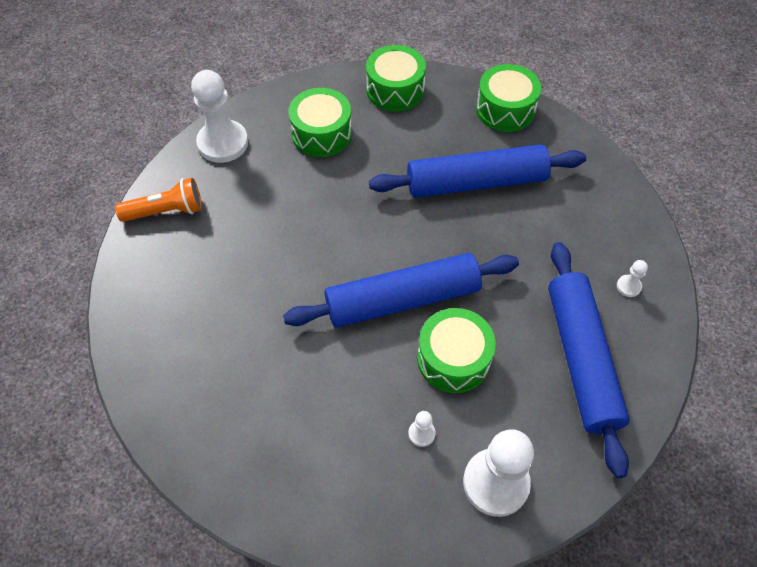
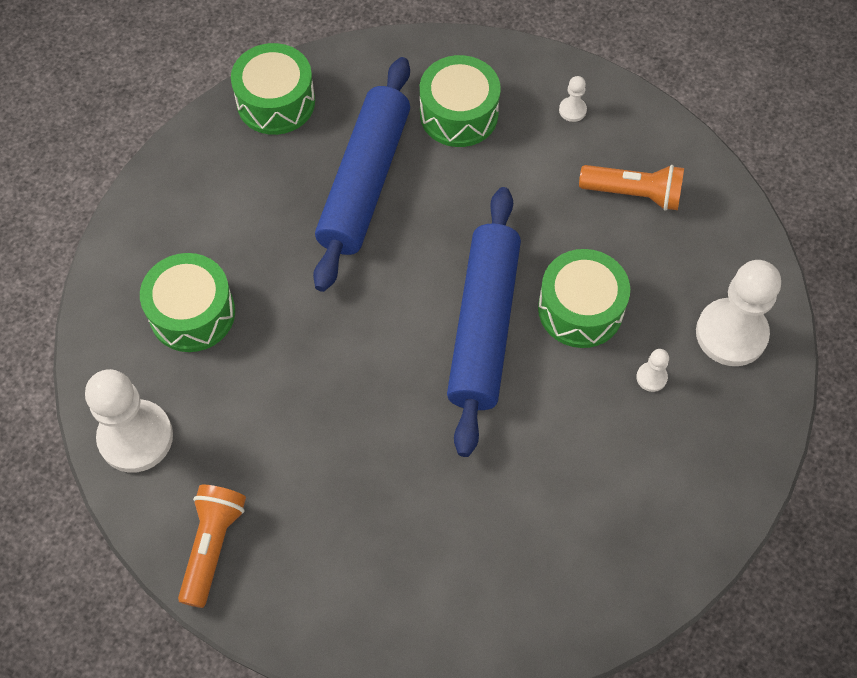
camera: 65 degrees left, 5 degrees up
(395, 90) = (171, 201): green drum -> green drum (459, 114)
(581, 359) = (634, 194): blue rolling pin -> orange flashlight

